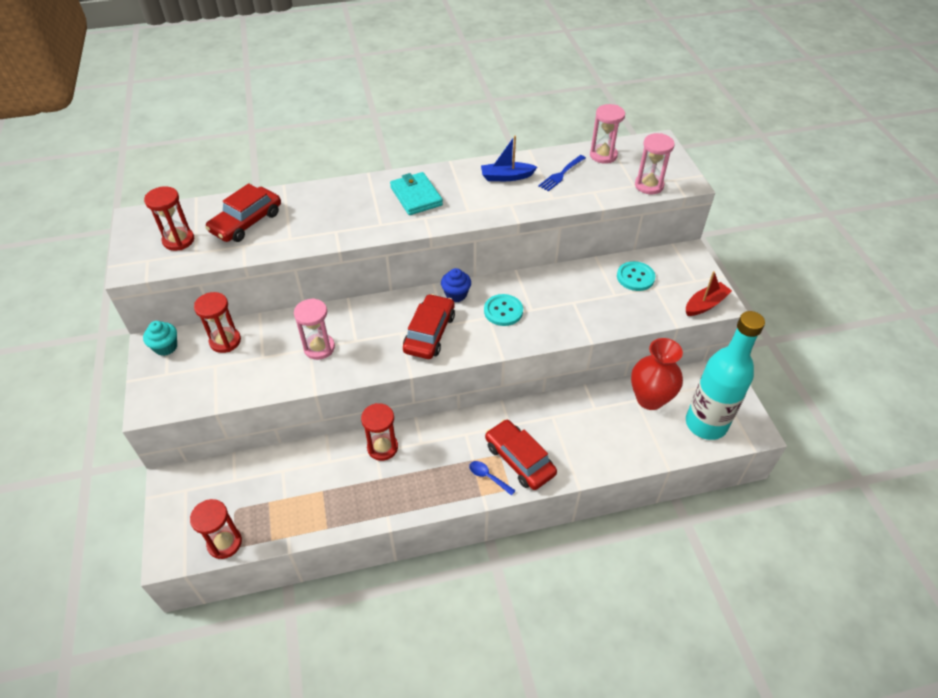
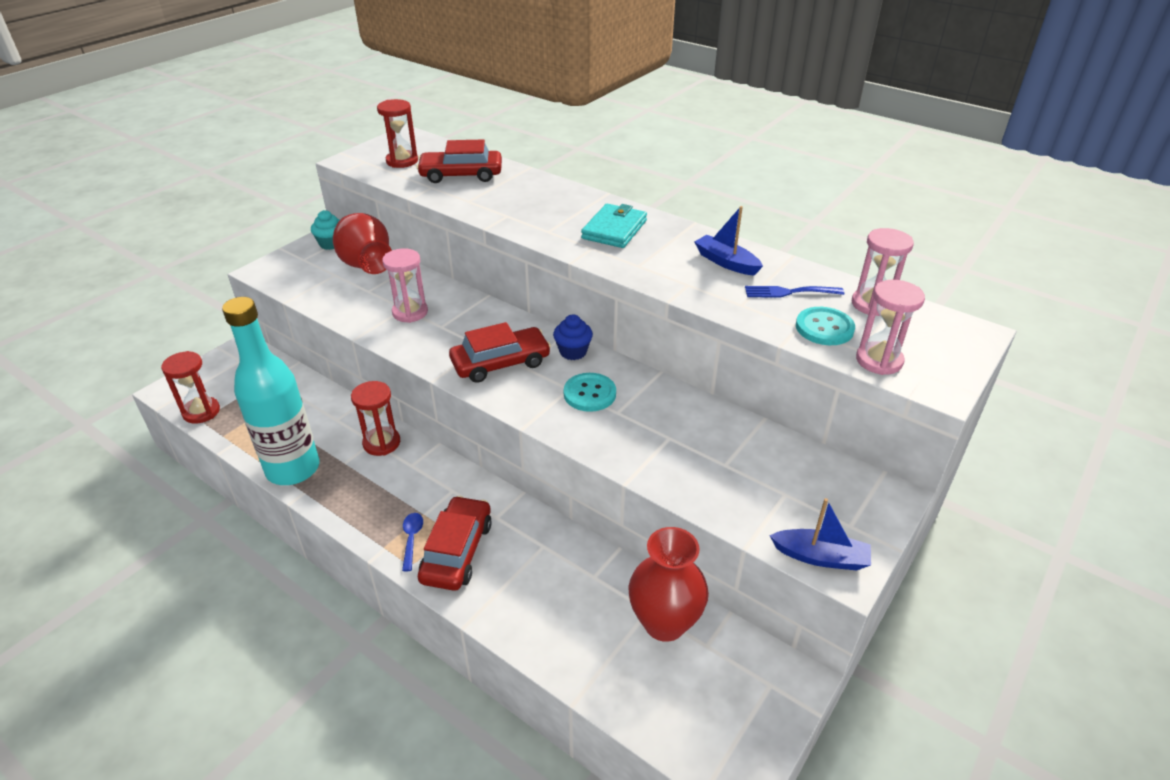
camera: 50 degrees right, 10 degrees down
(225, 341) = (366, 265): red hourglass -> red vase
(635, 277) = (778, 467): turquoise button -> turquoise button (824, 328)
(705, 304) = (821, 557): red boat -> blue boat
(706, 424) = (687, 708): turquoise bottle -> turquoise bottle (293, 469)

